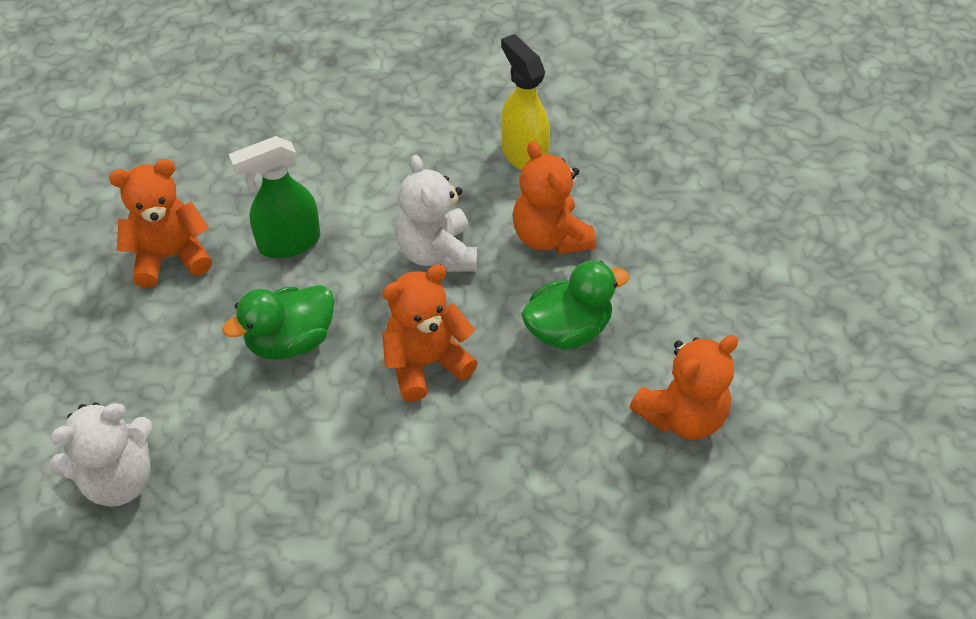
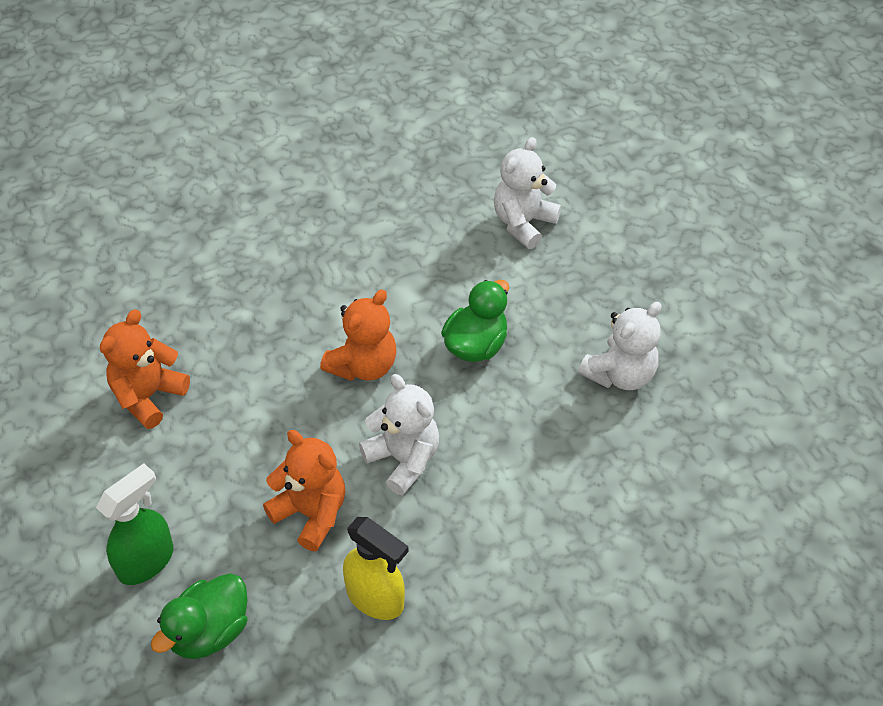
camera: 155 degrees right, 0 degrees up
(170, 256) = (619, 374): orange teddy bear -> white teddy bear
(288, 243) = (535, 421): green spray bottle -> green spray bottle (146, 561)
(568, 330) = (262, 432): green duck -> green duck (209, 631)

